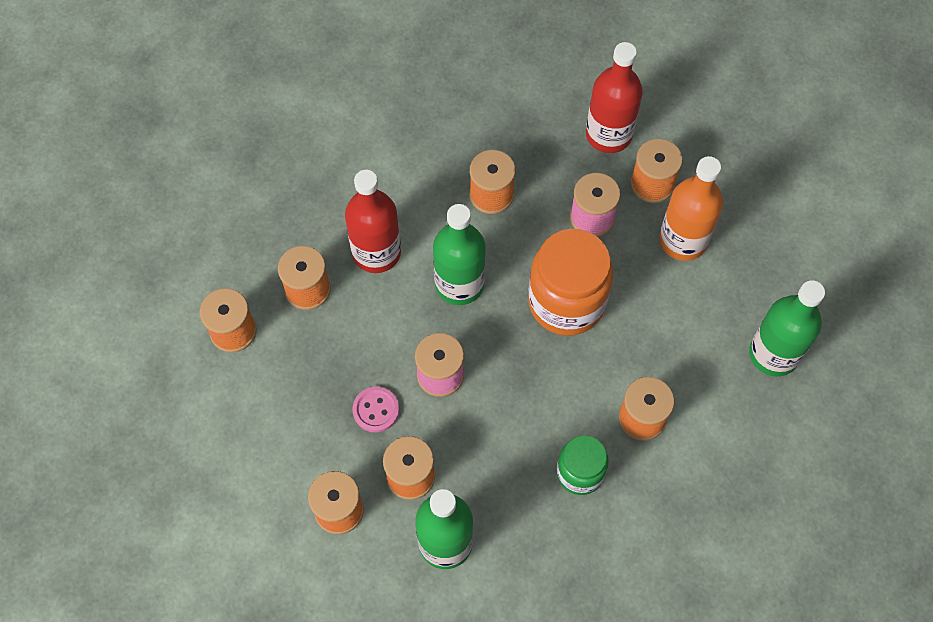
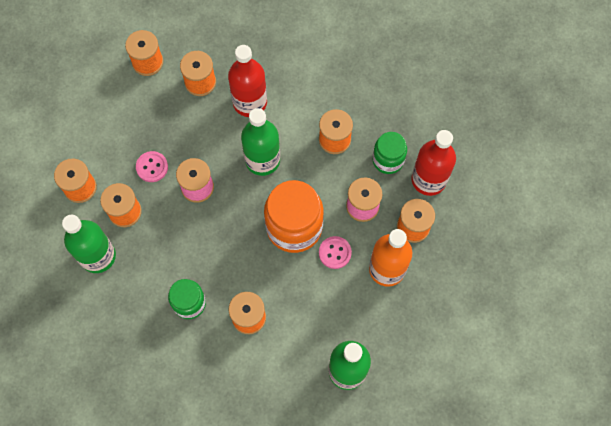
camera: 55 degrees right, 5 degrees up
(556, 158) = (388, 160): none -> green jar
(627, 280) = (335, 253): none -> pink button

